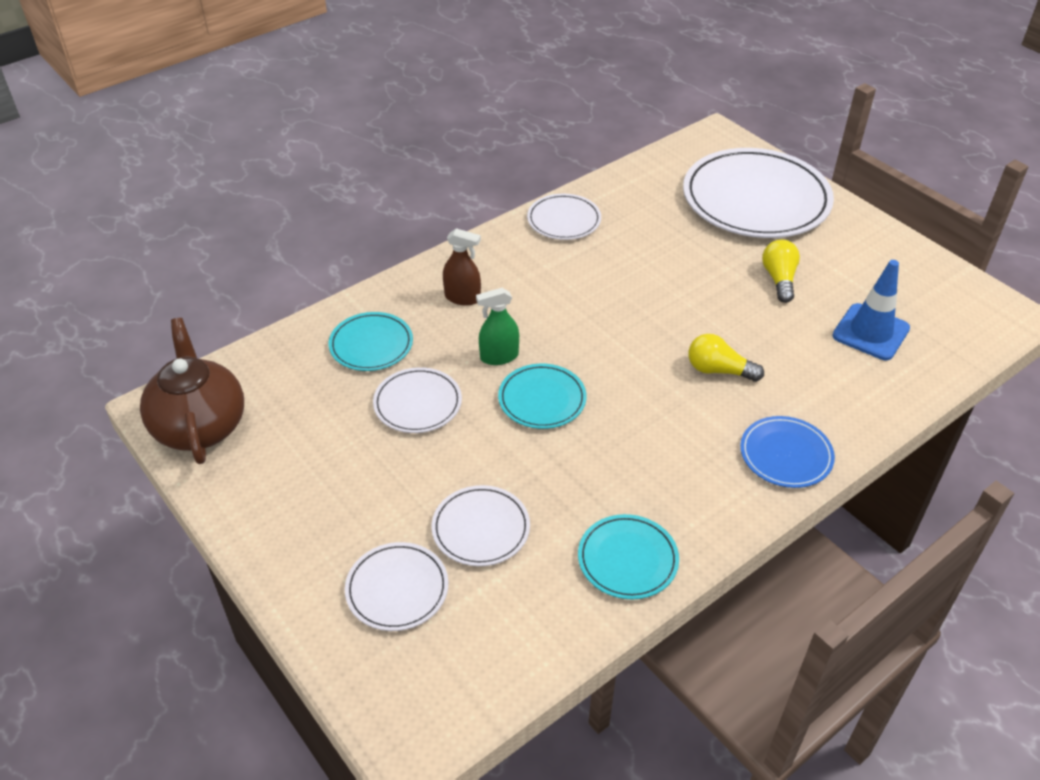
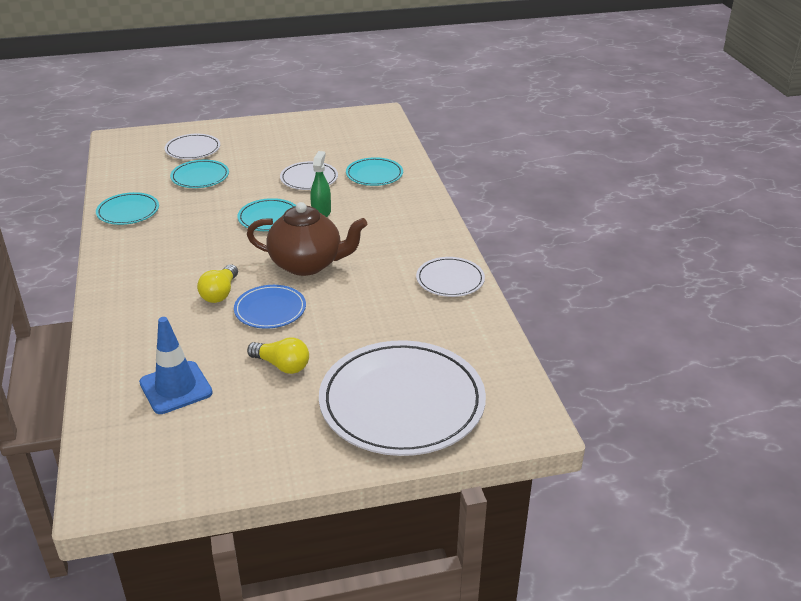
camera: 115 degrees right, 10 degrees down
(200, 426) = (355, 120): brown teapot -> brown teapot (307, 264)
(462, 298) = (391, 214): brown spray bottle -> none
(481, 528) = (200, 177): white plate -> turquoise plate
(718, 370) = (220, 293): yellow light bulb -> yellow light bulb turned 150 degrees clockwise
(786, 455) = (123, 291): blue plate -> blue plate (270, 309)

